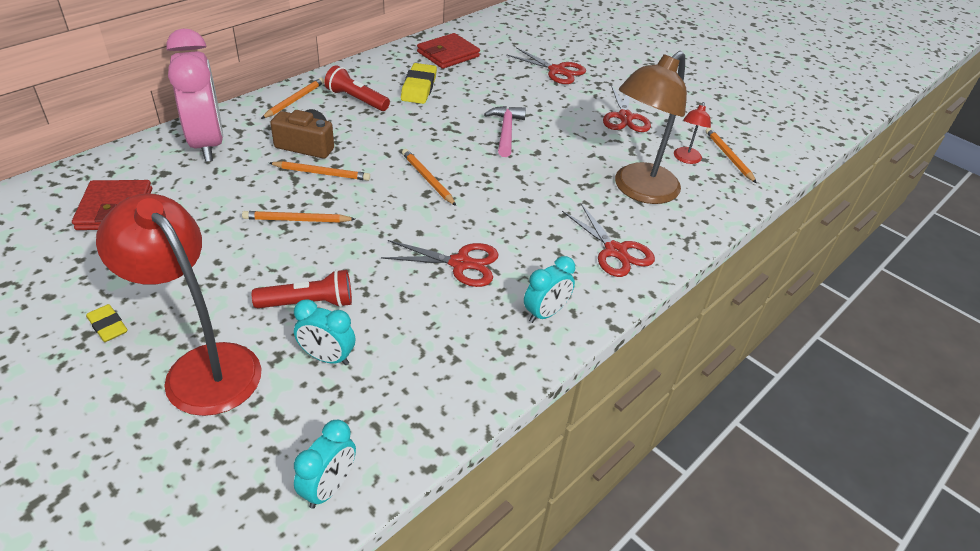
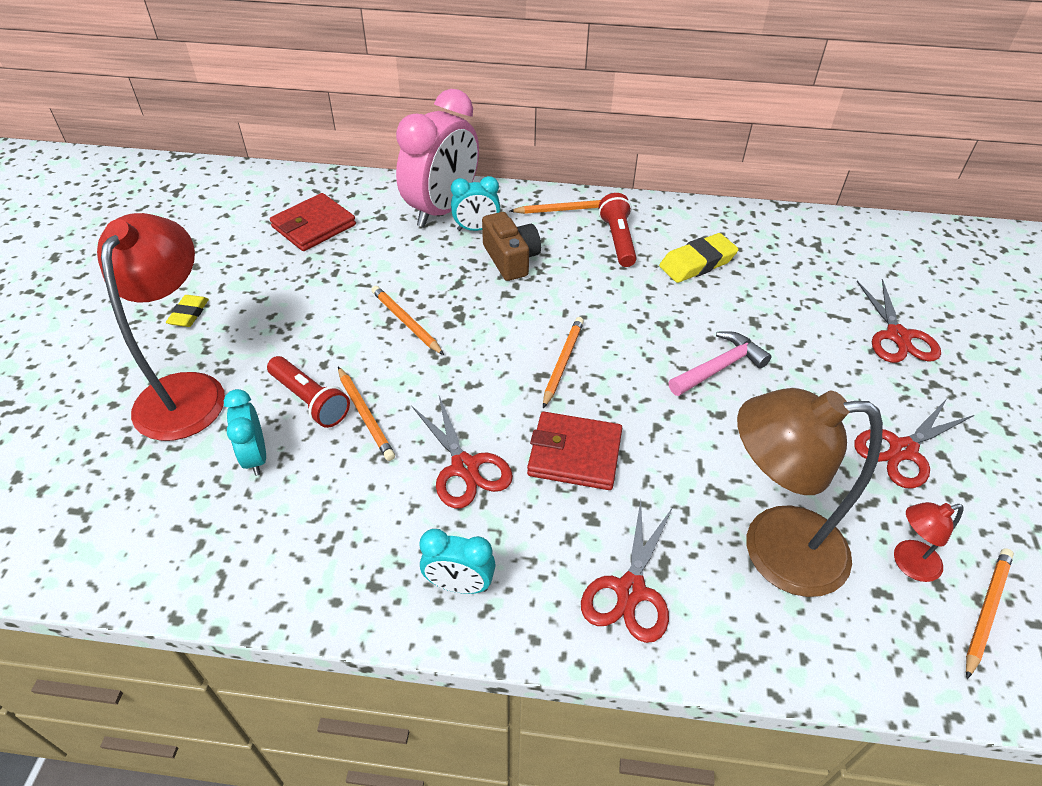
camera: 55 degrees right, 5 degrees up
(322, 173) = (484, 293): orange pencil -> orange pencil (365, 415)
(329, 487) = (110, 559): turquoise clock -> turquoise clock (476, 229)
(448, 54) = (786, 243): red wallet -> red wallet (574, 454)

